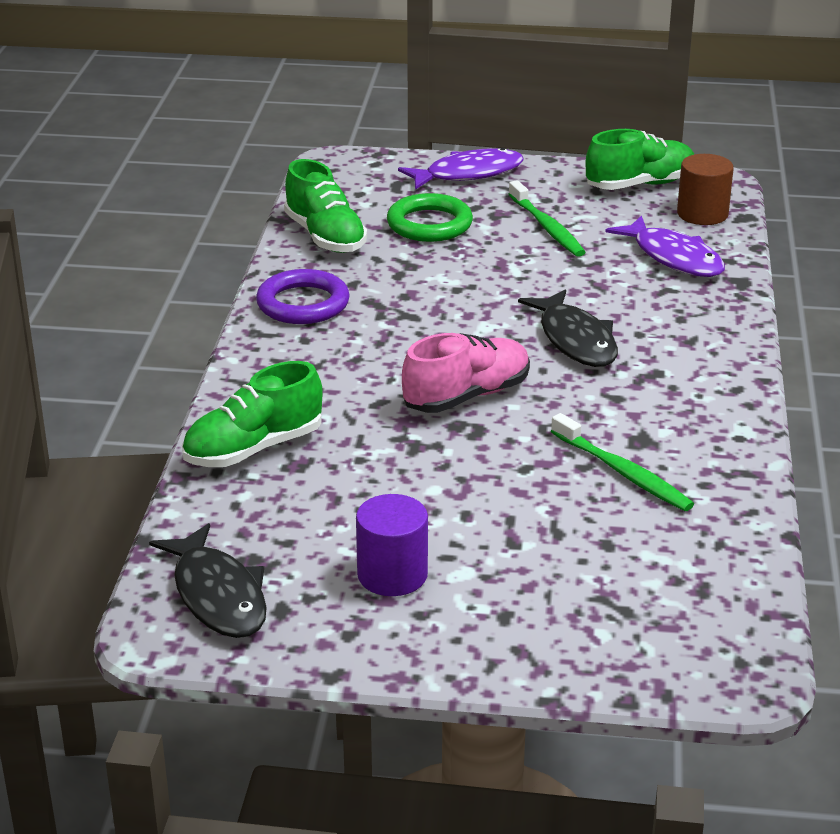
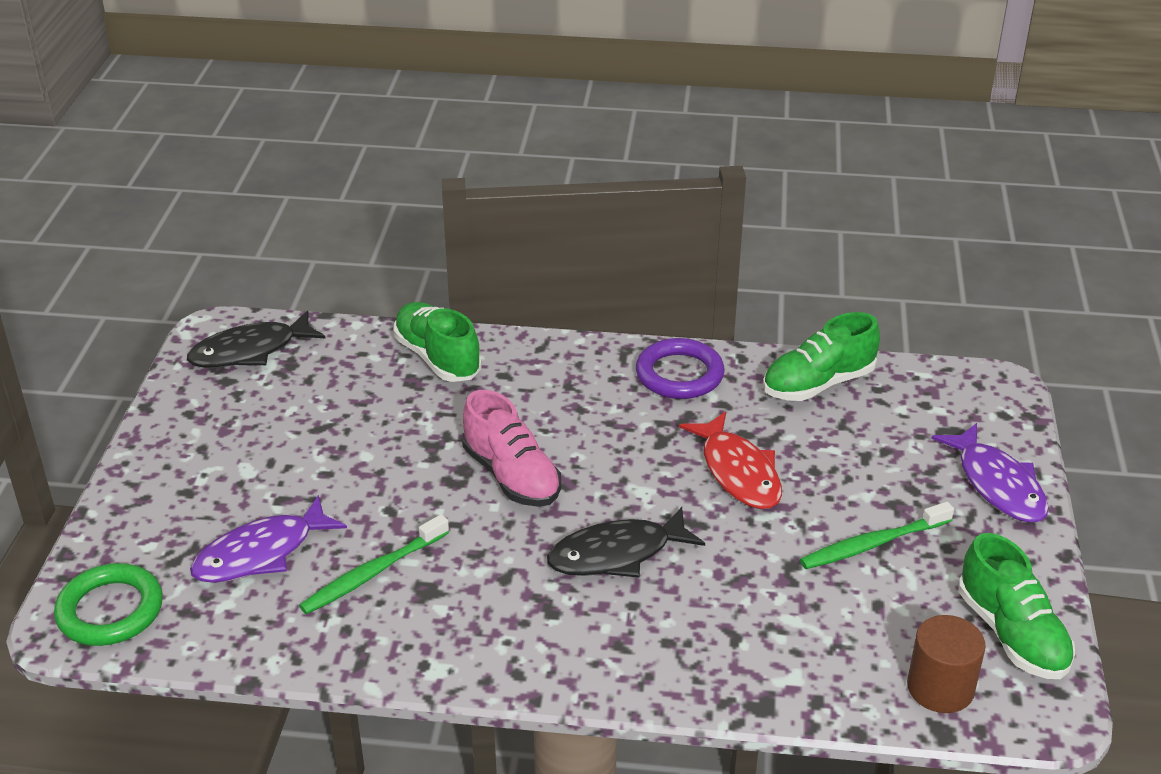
camera: 90 degrees right, 5 degrees up
(392, 575) = (253, 433): purple cylinder -> none
(429, 224) = (861, 454): green ring -> green ring (110, 610)
(456, 279) = (738, 472): none -> red fish
(673, 258) = (814, 648): purple fish -> purple fish (261, 553)

